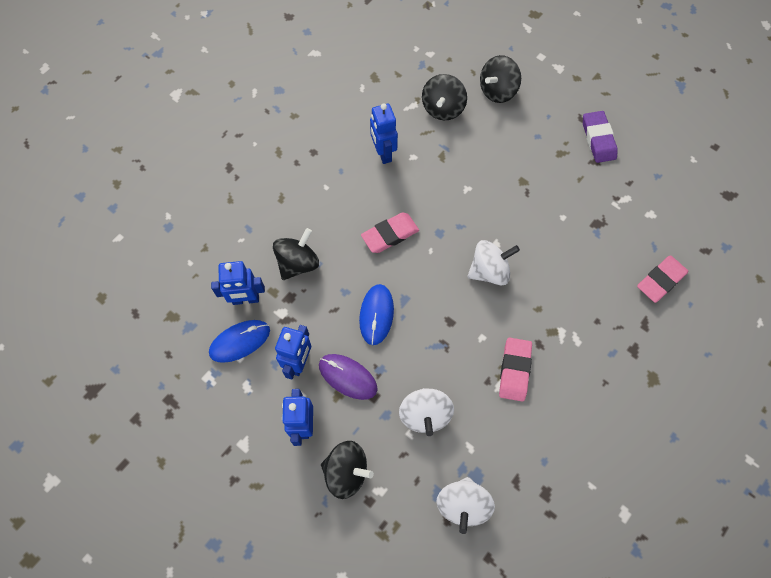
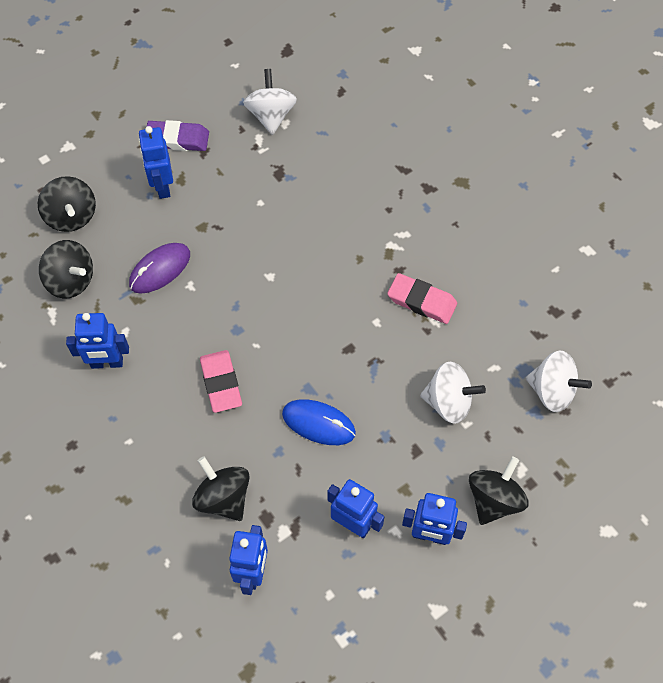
camera: 75 degrees left, 5 degrees down
(240, 341) = (307, 590): blue mouse -> none
(348, 377) = (385, 473): purple mouse -> purple mouse (160, 269)
(489, 271) = (301, 292): white spinning top -> white spinning top (271, 116)
(549, 142) = (162, 186): none -> blue robot
(660, 280) = (361, 140): pink eraser -> none

